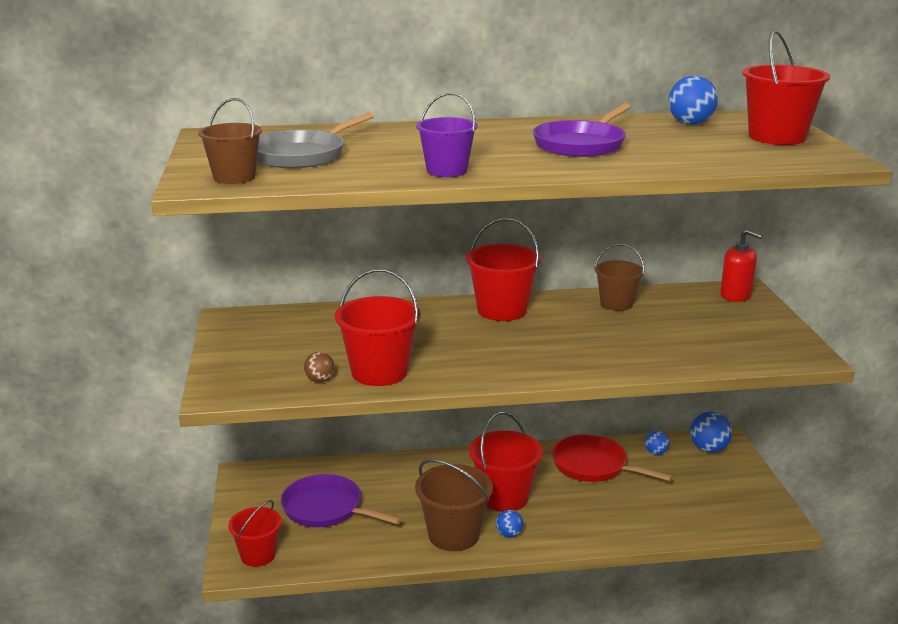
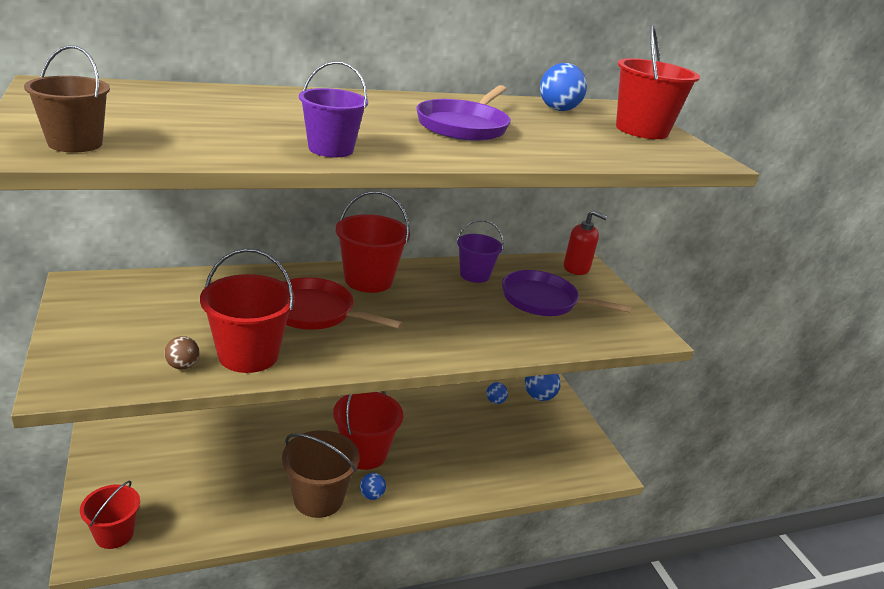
camera: 15 degrees left, 5 degrees up
(302, 155) = (162, 119): grey pan -> none
(326, 509) = (189, 473): purple pan -> purple pan (544, 301)
(593, 466) = (443, 416): red pan -> red pan (315, 312)
(616, 304) = (474, 275): brown bucket -> purple bucket

